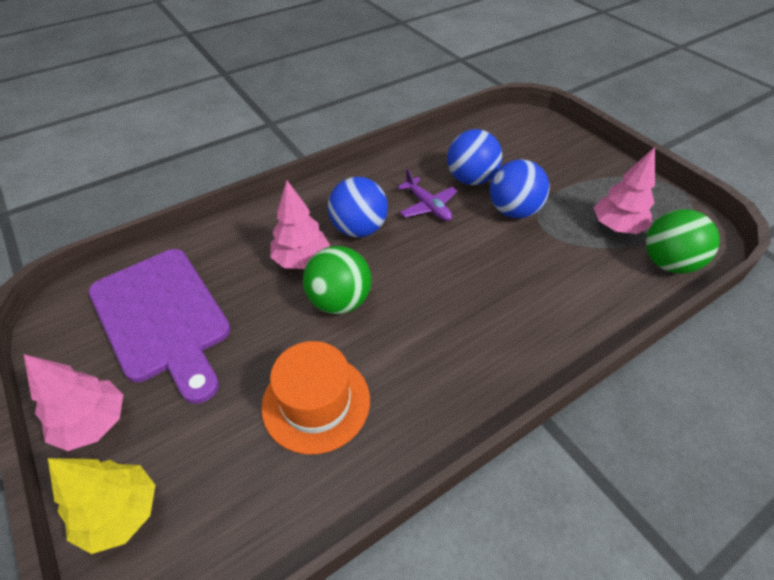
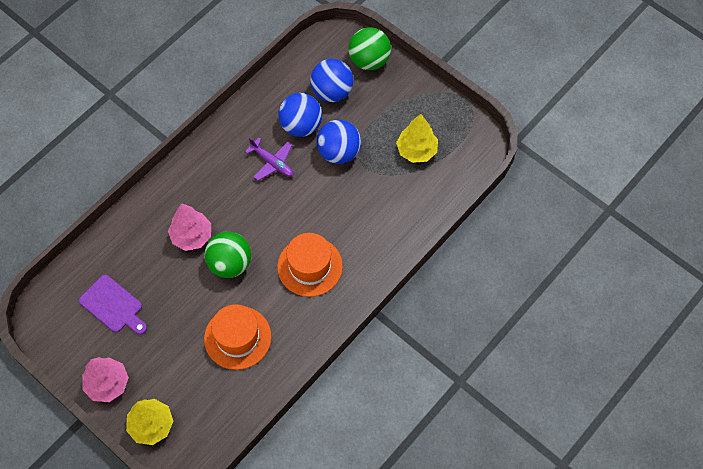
camera: 15 degrees left, 15 degrees up
(162, 317) = (113, 305): purple cutting board -> purple cutting board, size x0.56
(359, 229) = (225, 198): blue ball -> blue ball (332, 92)
(451, 328) = (310, 266): none -> orange hat
(616, 227) = (416, 151): pink tree -> yellow tree
(668, 263) = (452, 176): green ball -> green ball (369, 60)

